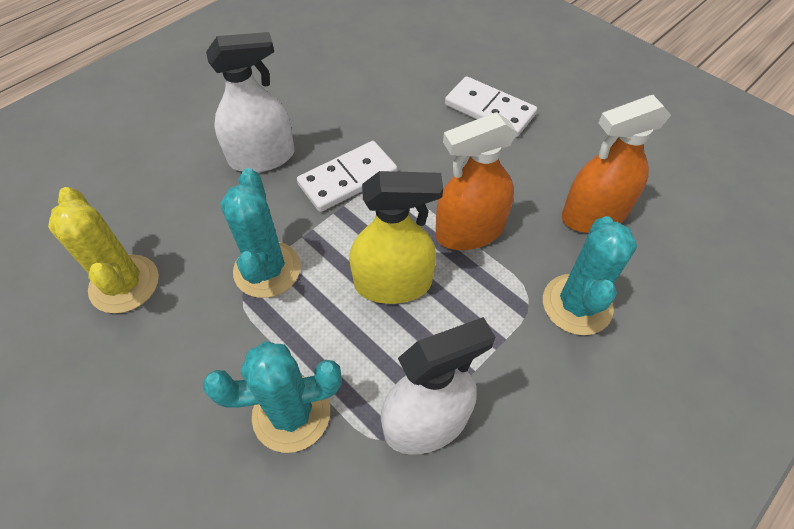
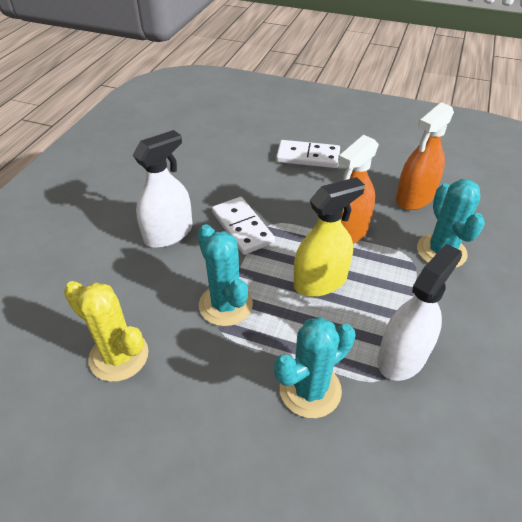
camera: 25 degrees left, 10 degrees down
(348, 179) = (242, 227): white domino -> white domino turned 60 degrees counterclockwise

